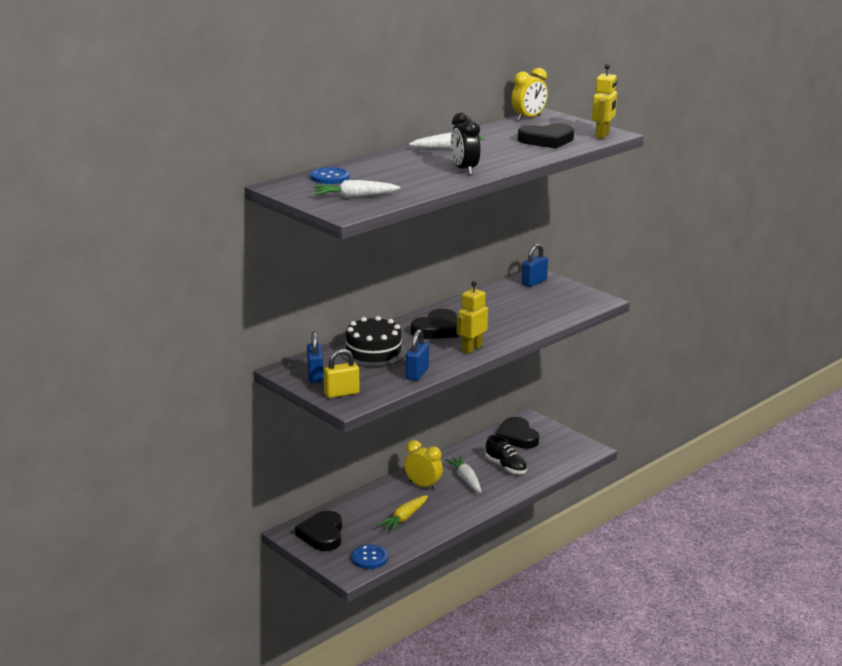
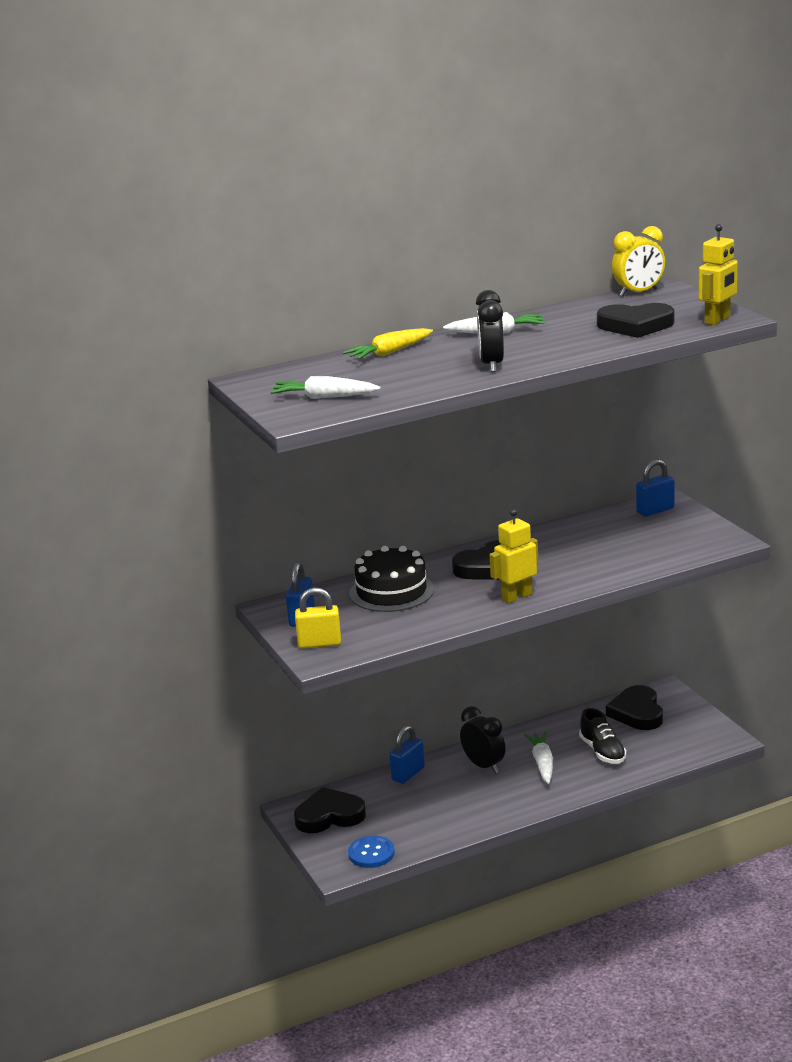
camera: 20 degrees right, 0 degrees up
(322, 534) = (329, 816): black heart -> black heart turned 60 degrees clockwise
(330, 177) = (316, 370): blue button -> none
(404, 518) = (440, 806): yellow carrot -> yellow carrot (390, 353)
(417, 373) = (427, 625): blue padlock -> blue padlock (408, 774)
(423, 485) = (484, 766): yellow clock -> black clock

